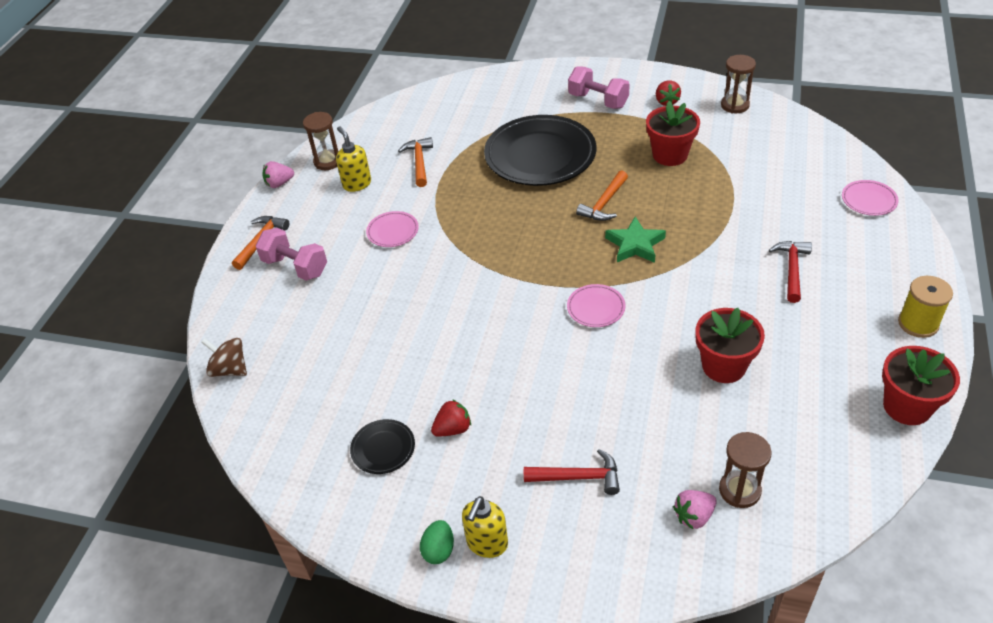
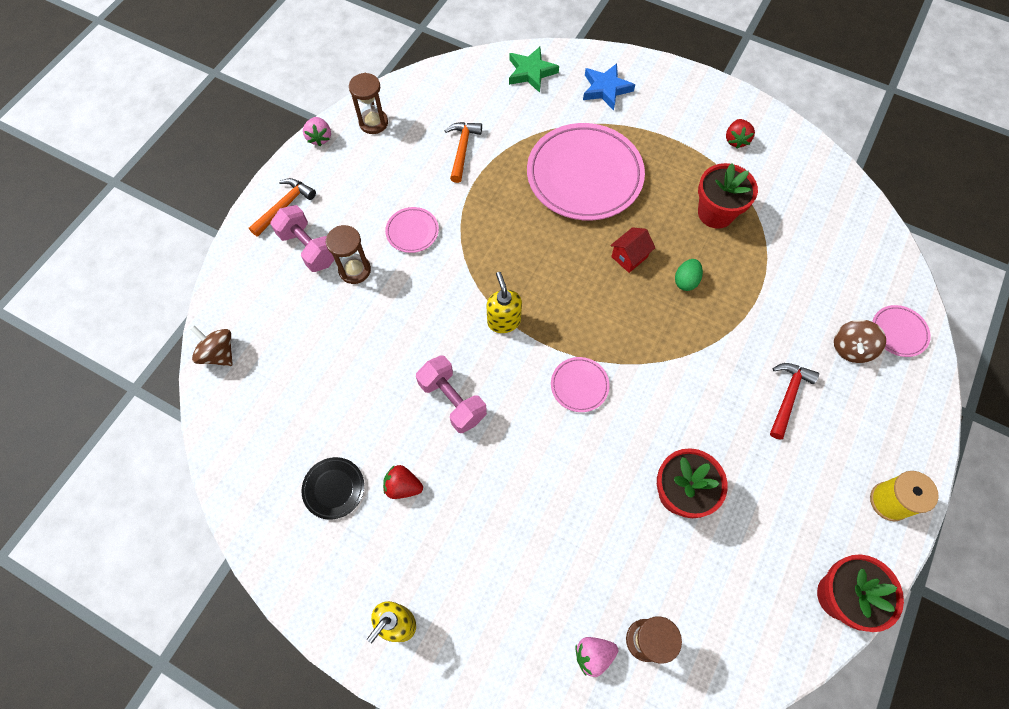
camera: 10 degrees right, 20 degrees up
(279, 183) = (320, 138): pink strawberry -> pink strawberry turned 90 degrees counterclockwise
(357, 184) = (394, 160): yellow soap dispenser -> yellow soap dispenser (504, 321)
(439, 550) = (353, 616): green egg -> green egg (686, 281)
(453, 429) = (403, 486): red strawberry -> red strawberry turned 150 degrees counterclockwise
(536, 92) = (606, 89): none -> blue star
(540, 156) = (584, 176): black plate -> pink plate
(578, 477) = (501, 577): red hammer -> none
(598, 101) = (666, 119): pink dumbbell -> pink dumbbell (452, 400)
(604, 203) = (629, 257): orange hammer -> red house
(635, 245) = (643, 318): green star -> green star (531, 72)
(735, 105) = (805, 165): brown hourglass -> brown hourglass (355, 270)
(832, 221) = (850, 348): none -> brown spinning top

